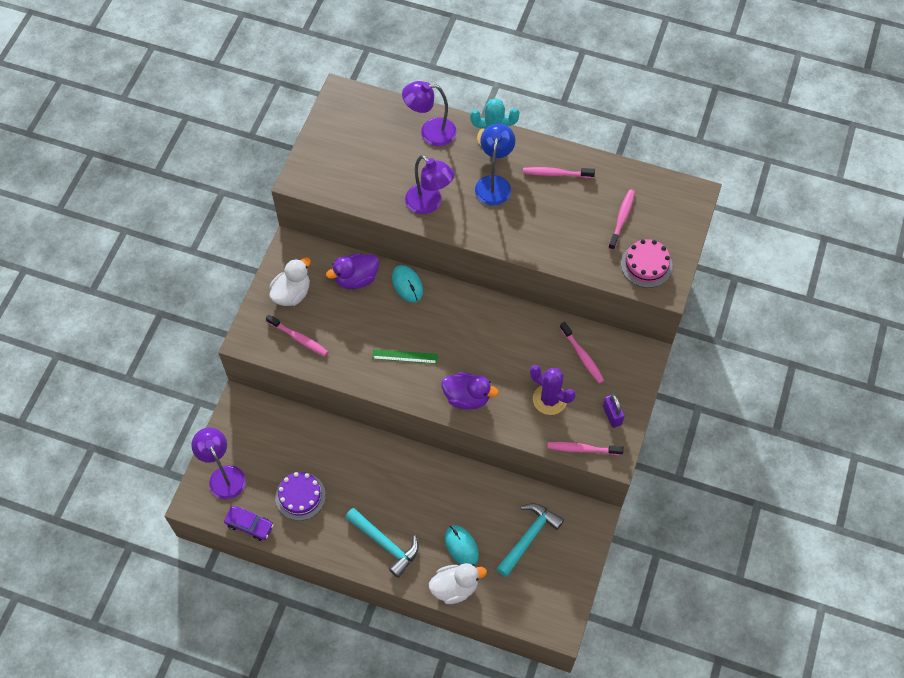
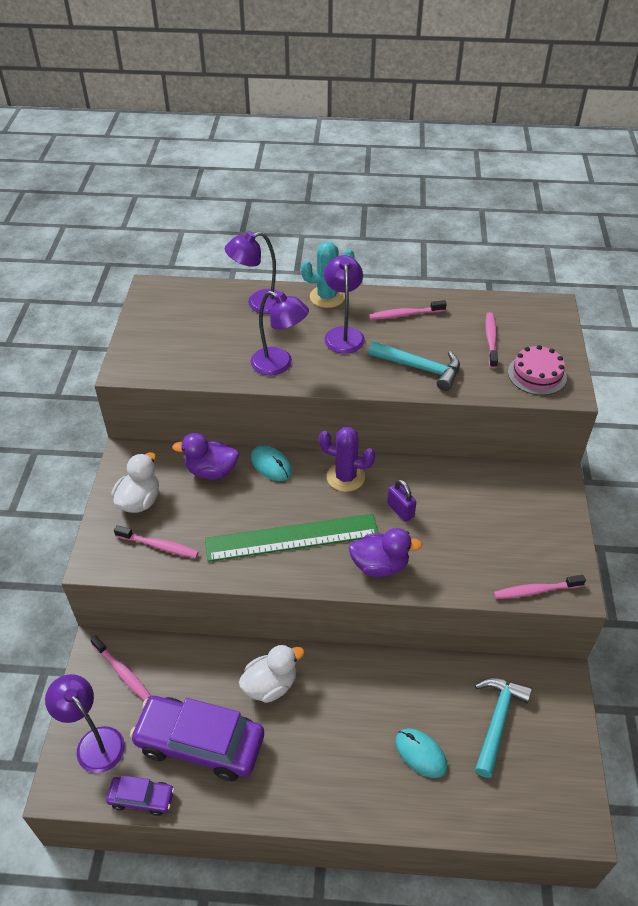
camera: 15 degrees left, 15 degrees down
(300, 496) = (200, 743): purple cake -> purple car
(356, 279) = (211, 471): purple duck -> purple duck turned 45 degrees clockwise
(385, 544) = (325, 776): turquoise hammer -> turquoise hammer (420, 368)
(405, 356) = (292, 538): green ruler -> green ruler, size x2.18
(455, 587) = (431, 809): white duck -> white duck (270, 685)
(494, 183) = (343, 334): blue lamp -> purple lamp
(549, 399) = (475, 546): purple cactus -> purple cactus (345, 477)
(582, 356) = (491, 494): pink toothbrush -> pink toothbrush (122, 672)
(612, 415) = (552, 547): purple padlock -> purple padlock (400, 510)

